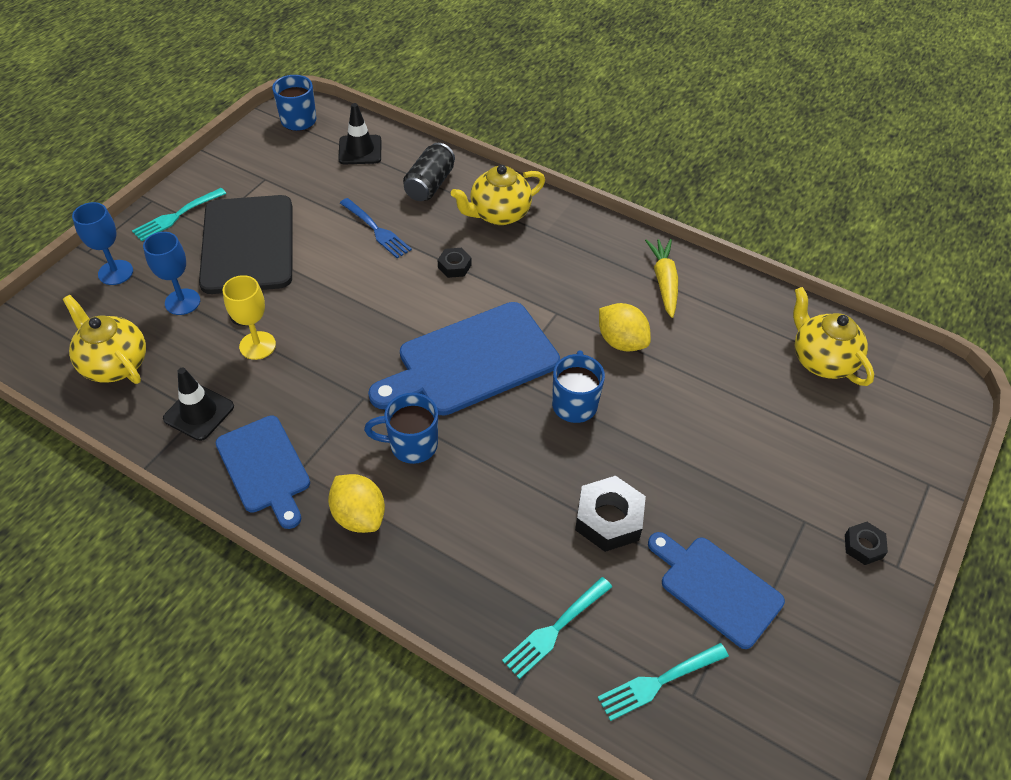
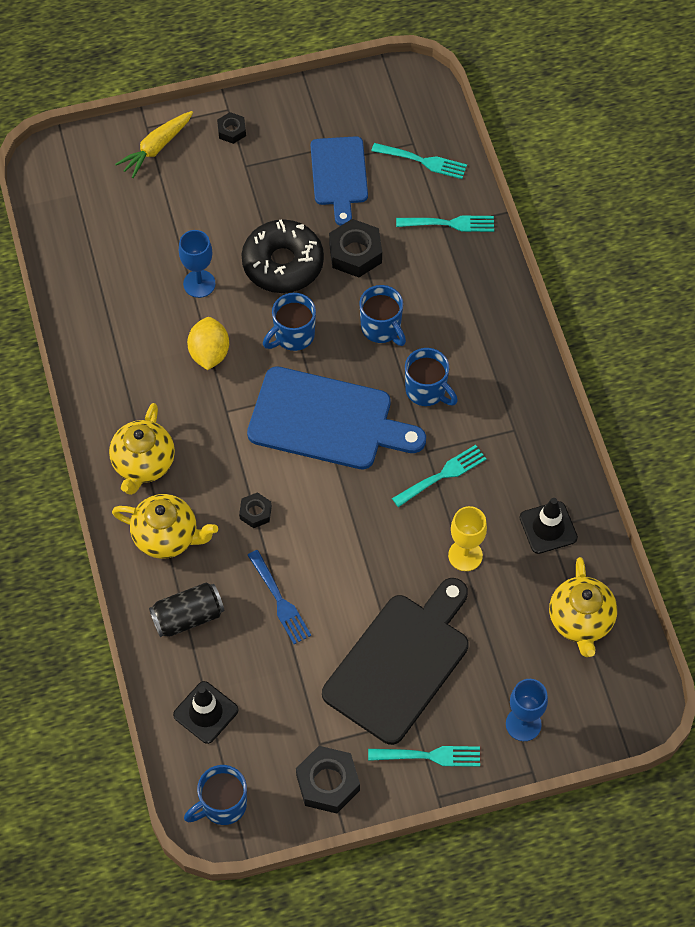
camera: 135 degrees left, 10 degrees up
(182, 302) = (491, 646): blue goblet -> blue goblet (199, 284)
(239, 165) = (327, 783): none -> black nut
(265, 468) = (535, 448): blue cutting board -> none
(331, 389) = (442, 475): none -> turquoise fork
(359, 516) = (501, 370): yellow lemon -> none
(376, 230) = (279, 600): blue fork -> blue fork turned 150 degrees clockwise
(508, 468) = (381, 328): none -> blue mug
(657, 457) = (283, 263): none -> black donut
(664, 282) = (120, 373): yellow carrot -> yellow carrot (156, 148)
(821, 360) = (97, 236): yellow teapot -> yellow teapot (143, 464)

